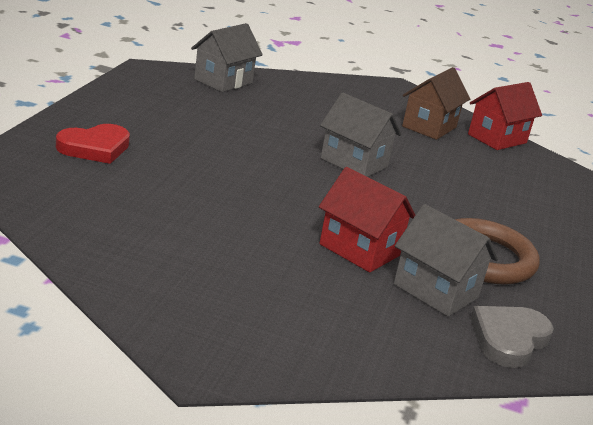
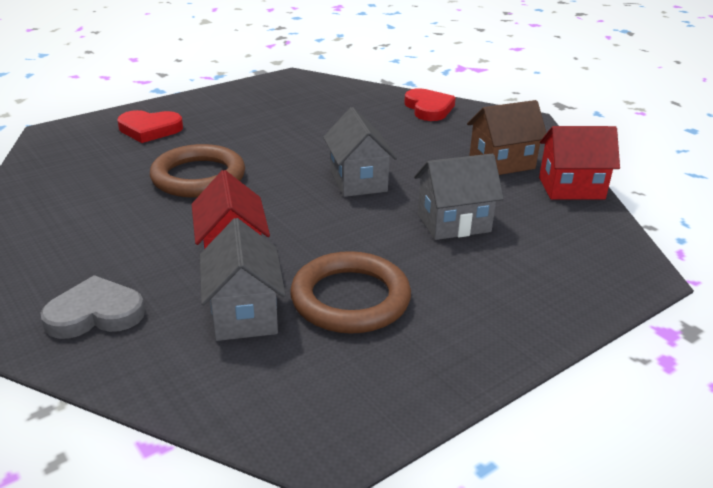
camera: 40 degrees right, 5 degrees up
(220, 187) = (198, 177): none -> brown ring
(223, 81) = (345, 94): grey house -> grey house (453, 223)
(312, 86) = (428, 108): none -> red heart
(508, 339) = (243, 383): grey heart -> grey heart (95, 314)

